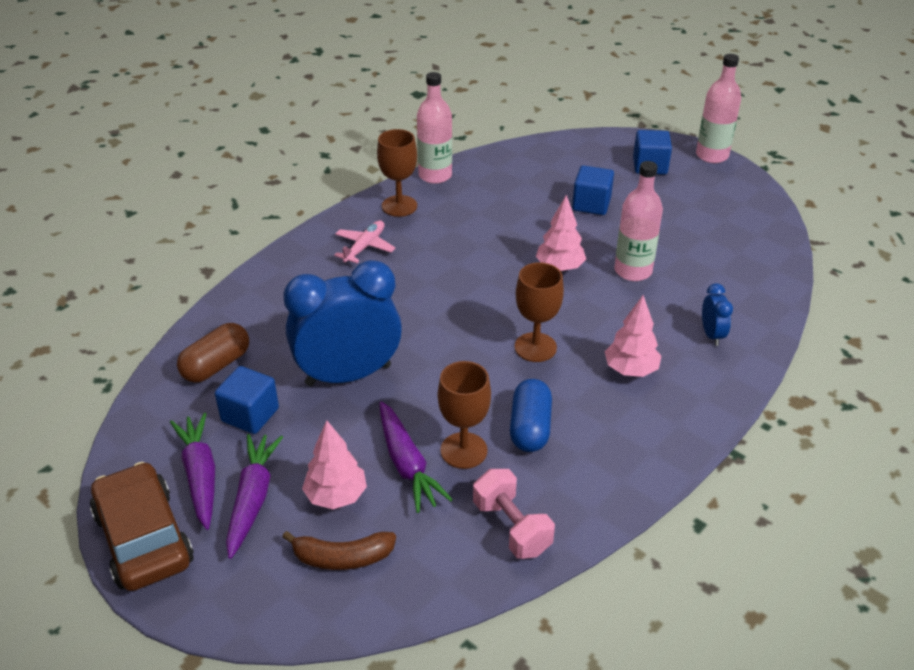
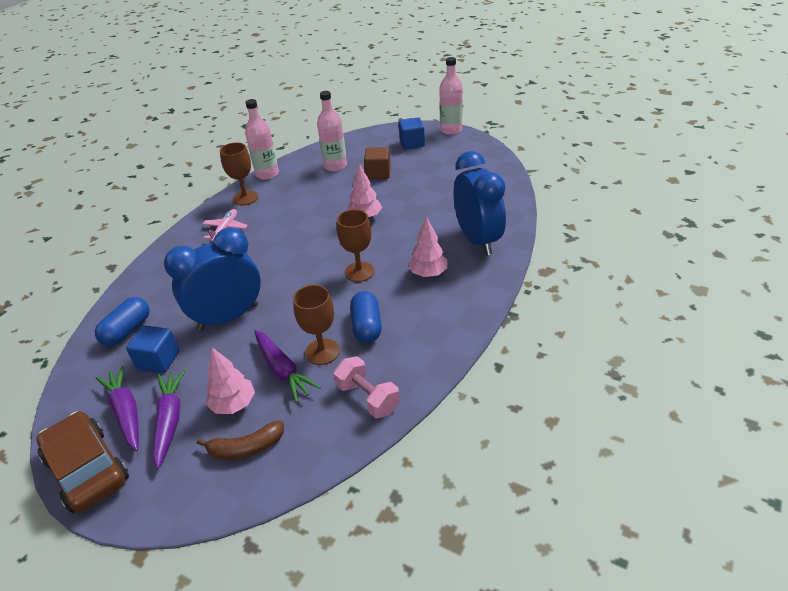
camera: 10 degrees left, 0 degrees up
(216, 365) = (127, 330): brown capsule -> blue capsule
(591, 204) = (378, 173): blue cube -> brown cube
(633, 271) = (415, 210): pink bottle -> pink bottle (335, 166)
(711, 335) = (477, 240): blue clock -> blue clock, size x2.34

